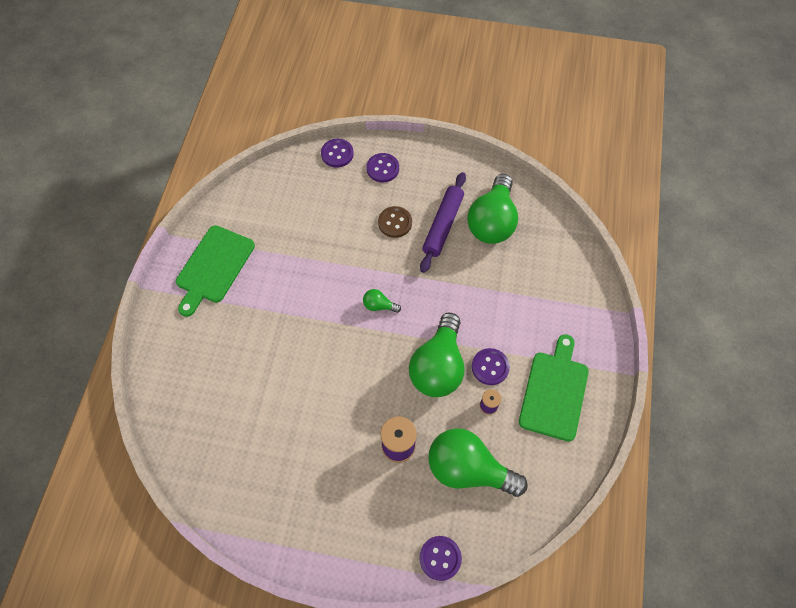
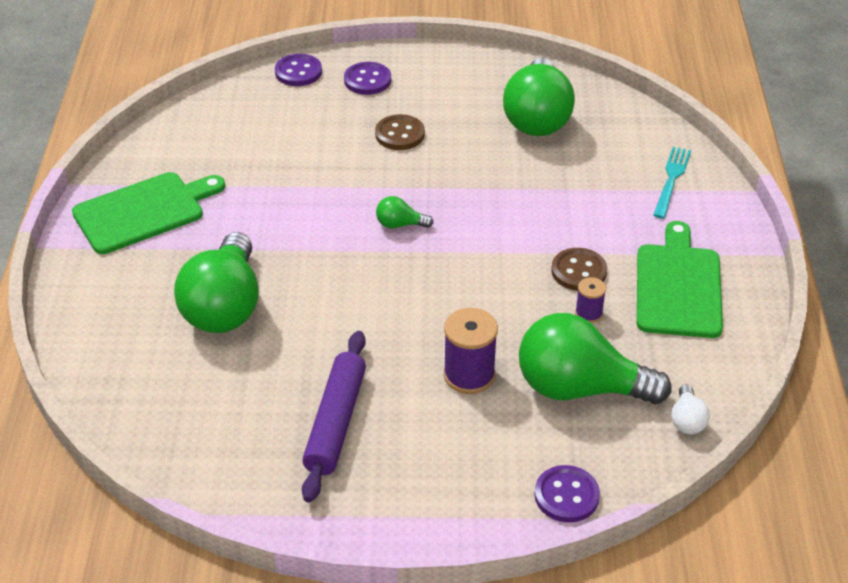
camera: 10 degrees left, 20 degrees down
(213, 267) = (144, 211): green cutting board -> green cutting board turned 135 degrees counterclockwise
(438, 366) = (503, 280): green light bulb -> green light bulb (224, 306)
(443, 225) = (469, 130): purple rolling pin -> purple rolling pin (336, 422)
(490, 367) = (578, 271): purple button -> brown button
(533, 509) = (687, 420): none -> white light bulb
(572, 294) = (671, 180): none -> turquoise fork

